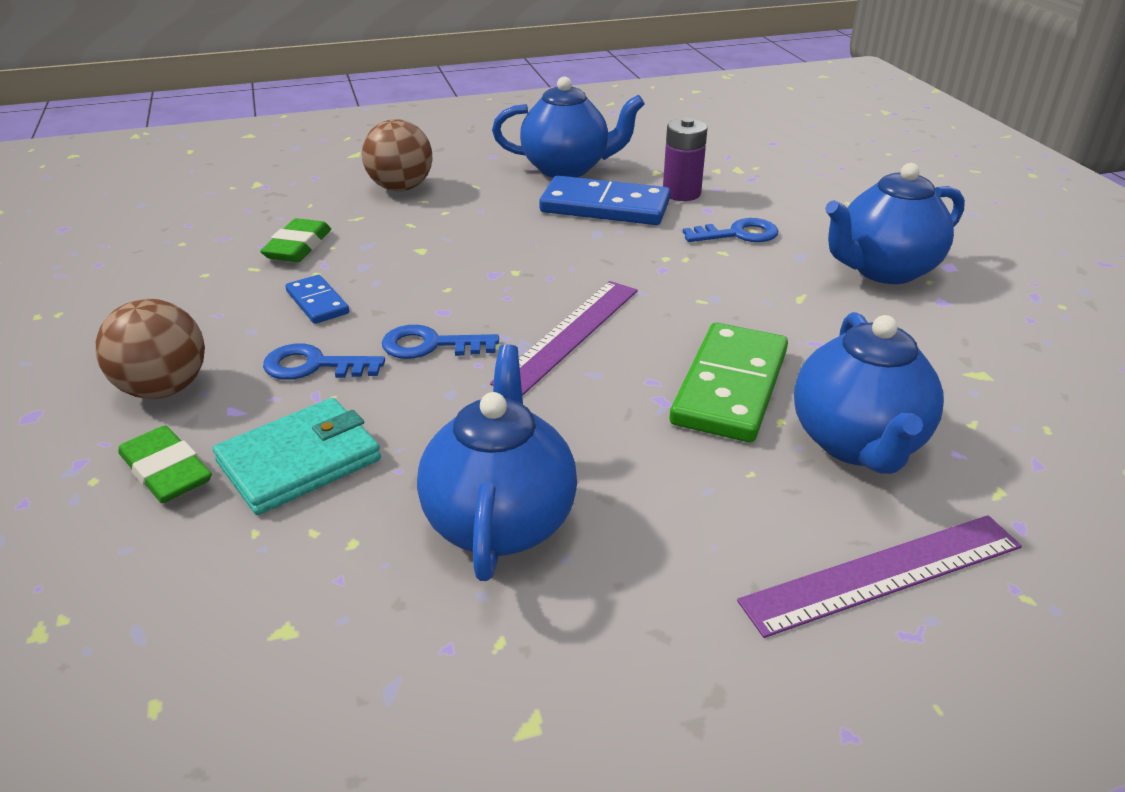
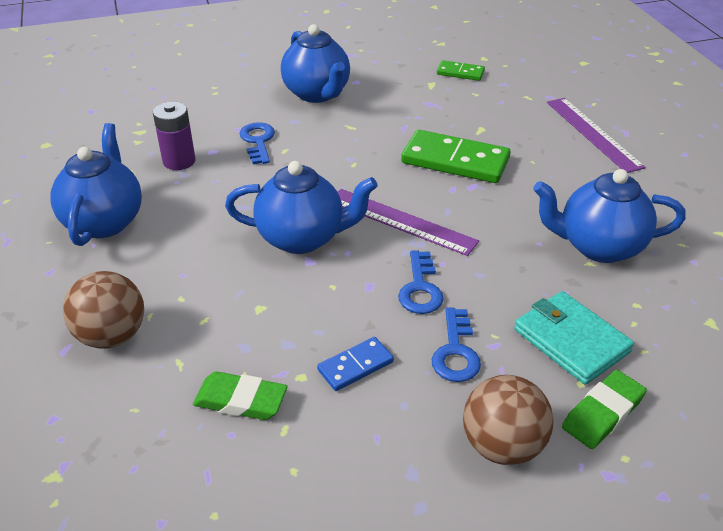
camera: 90 degrees left, 5 degrees up
(605, 207) = (195, 201): blue domino -> none
(857, 443) = (500, 127): blue teapot -> blue teapot (302, 238)
(1048, 409) = (460, 73): none -> green domino

